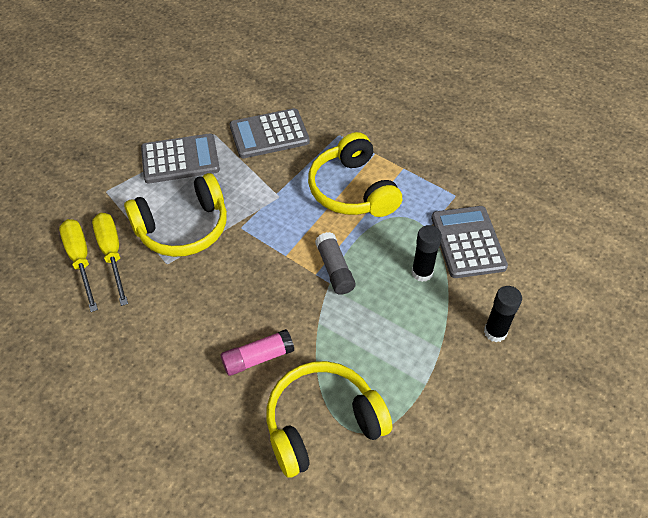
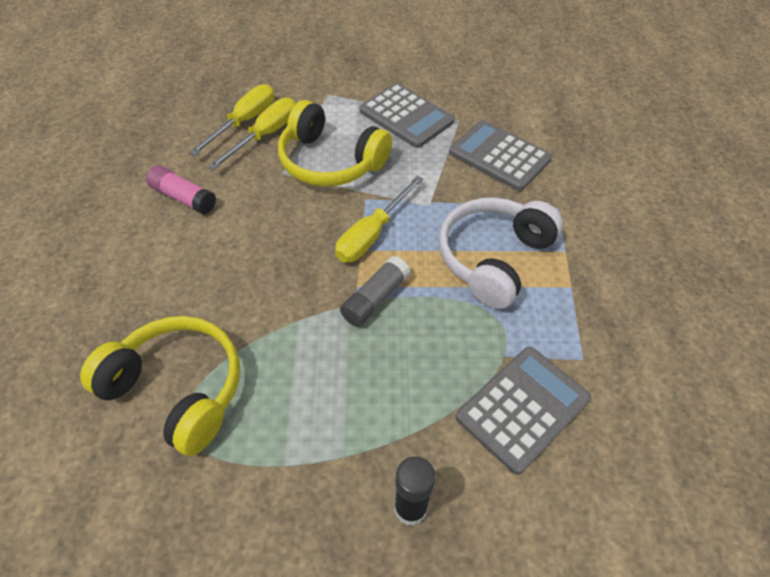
camera: 55 degrees right, 0 degrees up
(258, 358) = (222, 294): pink glue stick -> pink glue stick (183, 198)
(277, 241) = (372, 234): none -> yellow screwdriver
(352, 190) = (494, 258): yellow headphones -> white headphones
(422, 273) = (436, 382): black glue stick -> none

